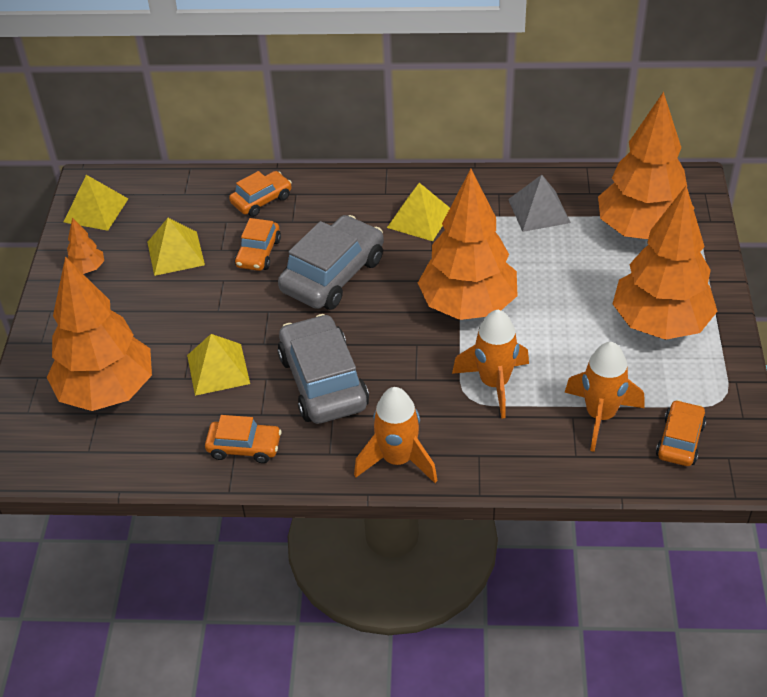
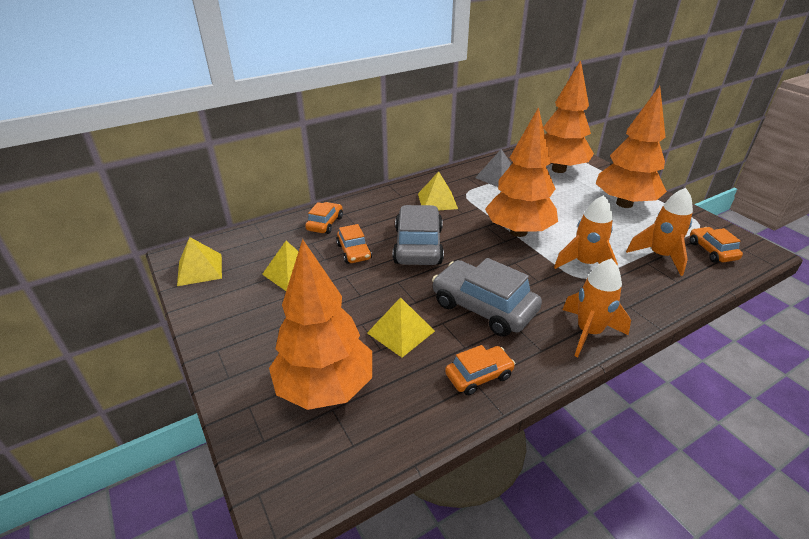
camera: 35 degrees left, 10 degrees down
(87, 269) = (226, 308): orange tree -> none

